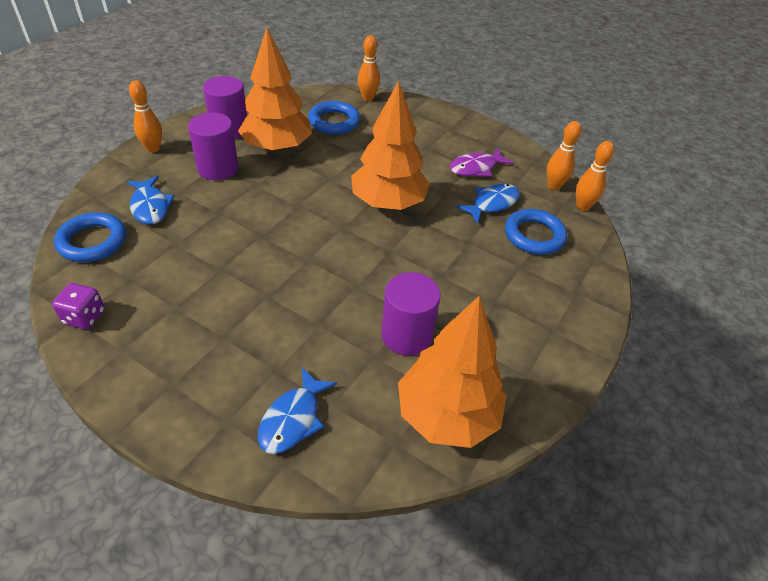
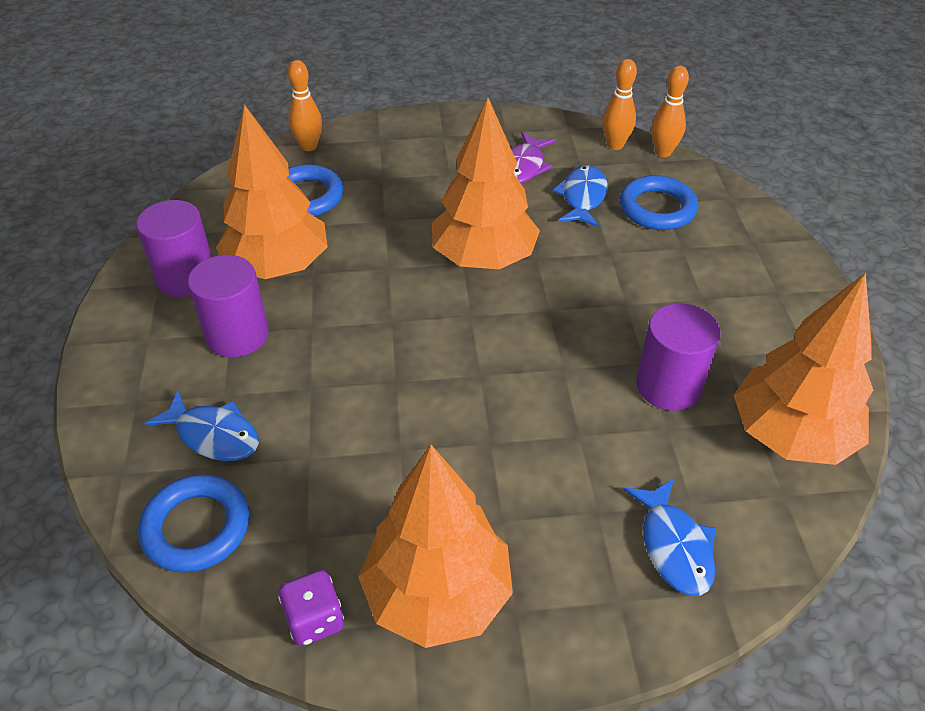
camera: 35 degrees left, 0 degrees up
(147, 348) = (438, 595): none -> orange tree
(153, 149) = (114, 361): orange bowling pin -> none

